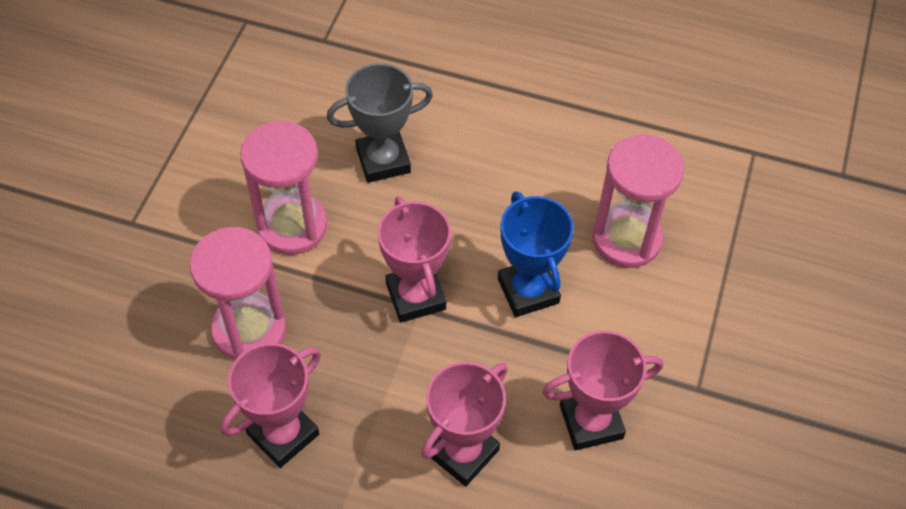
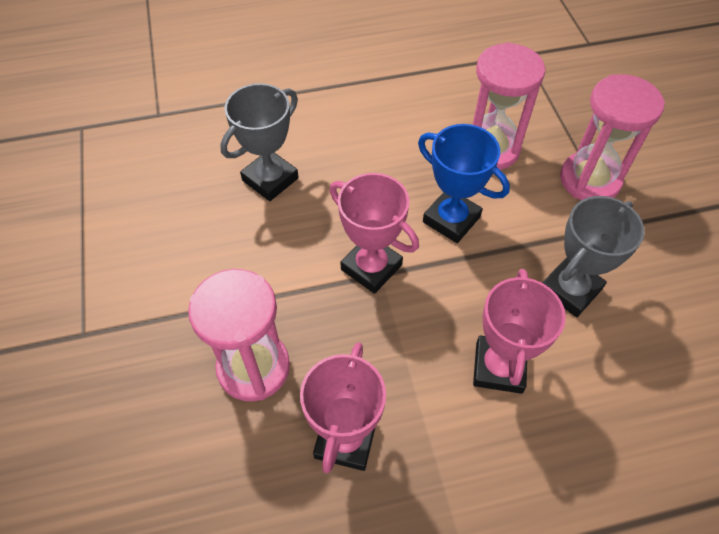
camera: 30 degrees left, 0 degrees up
(292, 226) = (231, 264): pink hourglass -> pink hourglass (590, 180)
(591, 421) = (570, 289): pink trophy -> grey trophy

